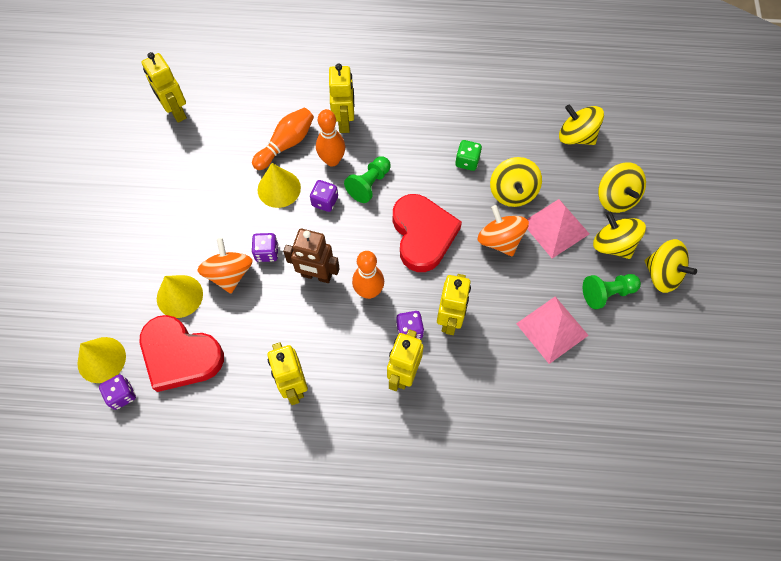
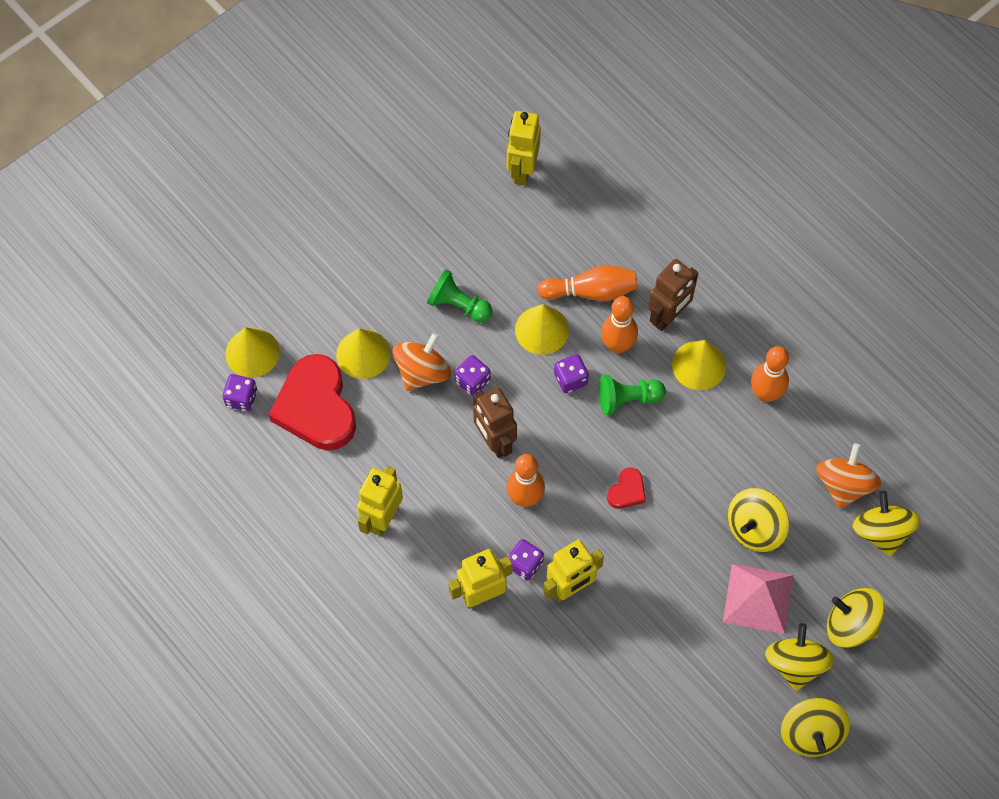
camera: 45 degrees right, 0 degrees up
(344, 122) = (668, 316): yellow robot -> brown robot
(389, 133) = (699, 365): none -> yellow cone
(422, 234) = (627, 491): red heart -> red heart, size x0.44
(440, 118) = (765, 393): none -> orange bowling pin
(467, 161) = (744, 460): green dice -> none
(500, 240) = (692, 561): orange spinning top -> orange spinning top (844, 485)
(552, 329) = (651, 682): pink pyramid -> none
(607, 293) = (738, 700): green pawn -> green pawn (458, 305)
(616, 197) = (851, 625): yellow spinning top -> yellow spinning top turned 90 degrees clockwise

